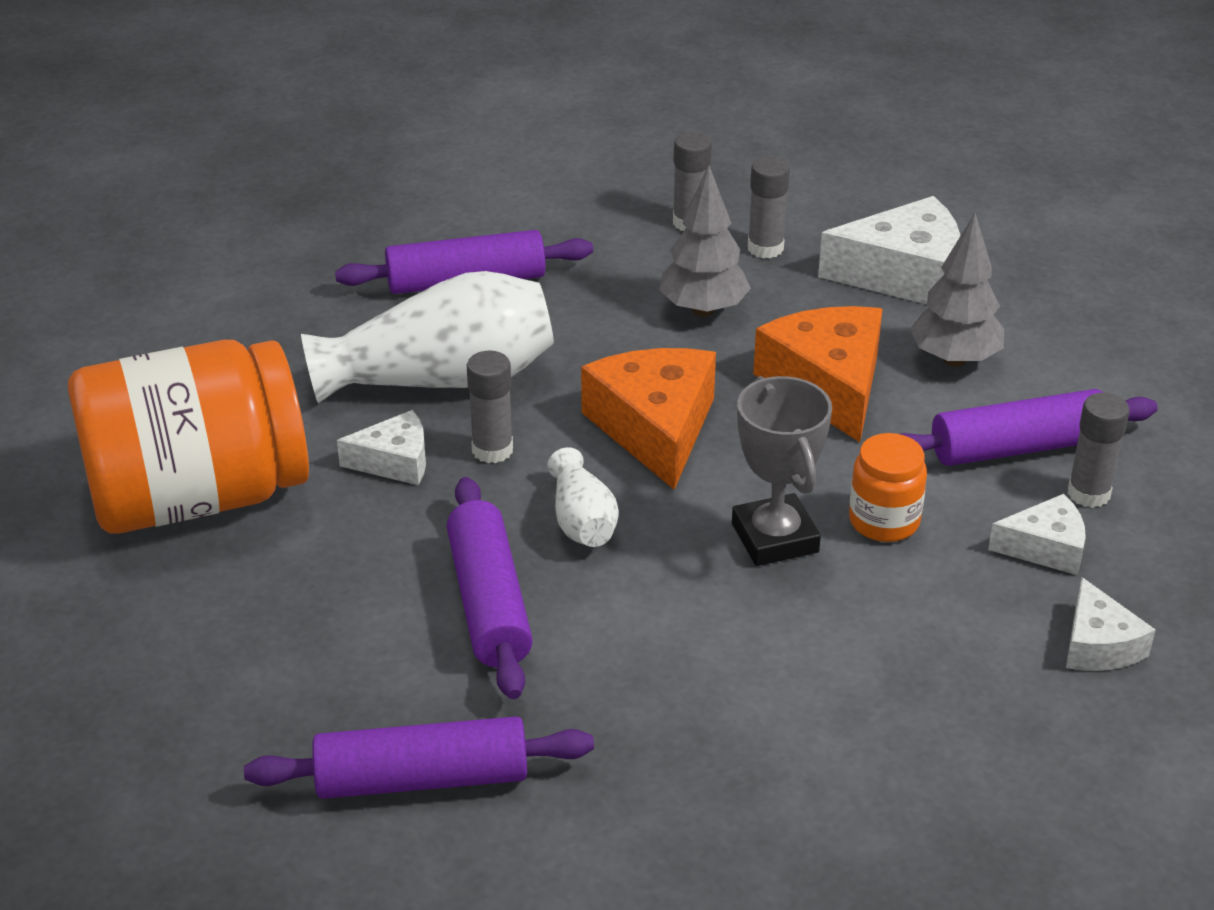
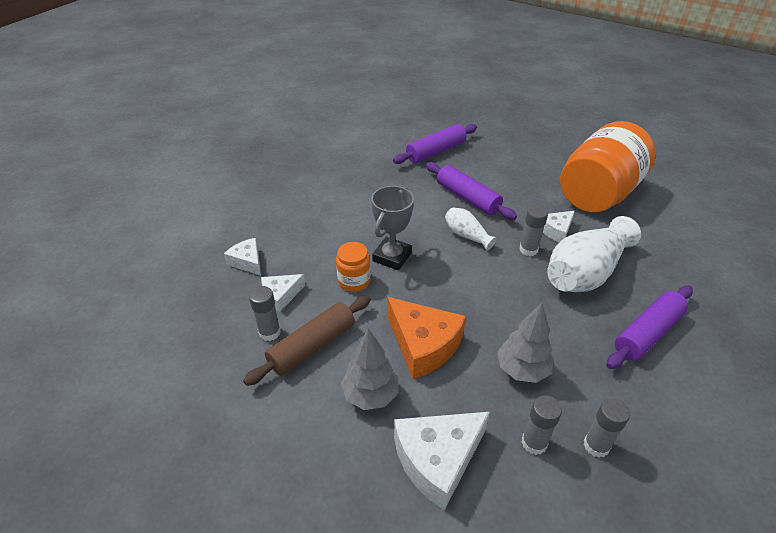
camera: 150 degrees right, 5 degrees up
(655, 428) = (478, 286): orange cheese -> none
(775, 538) = (392, 257): grey trophy -> grey trophy turned 75 degrees clockwise
(1018, 447) = (312, 346): purple rolling pin -> brown rolling pin

